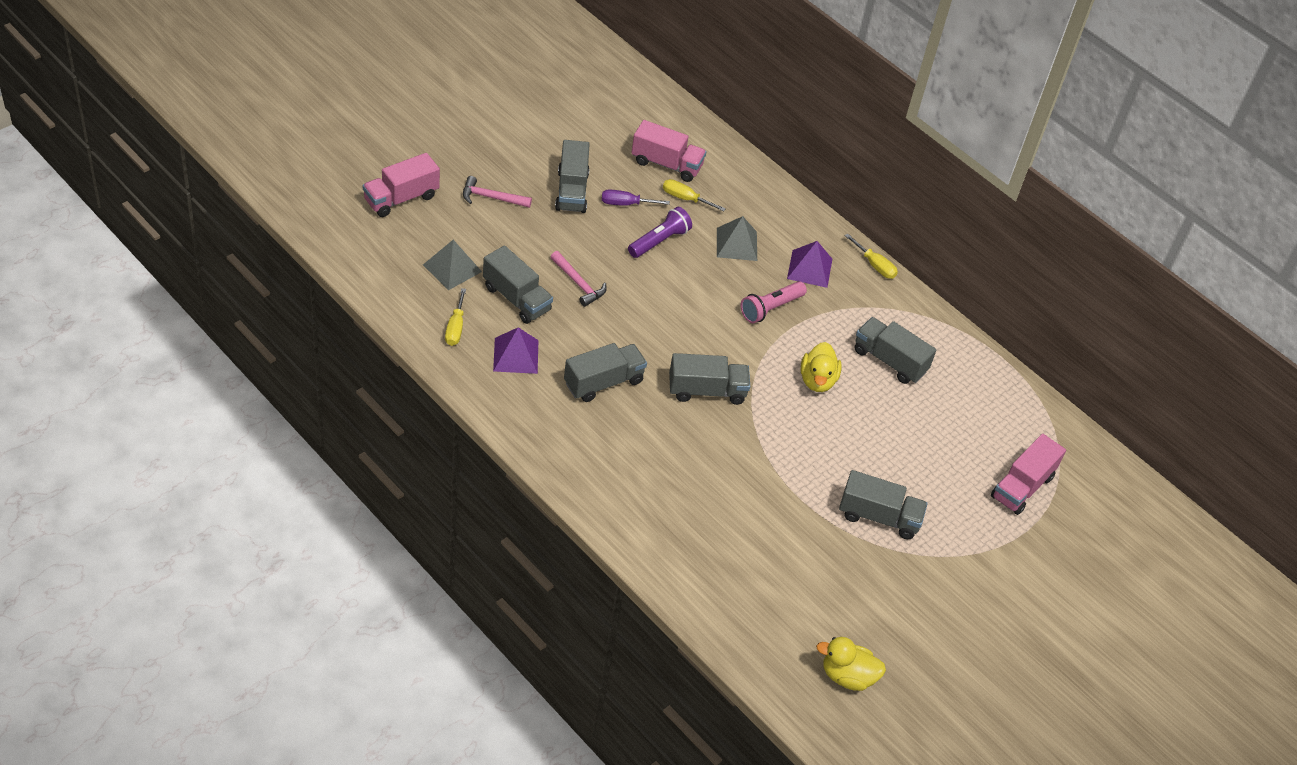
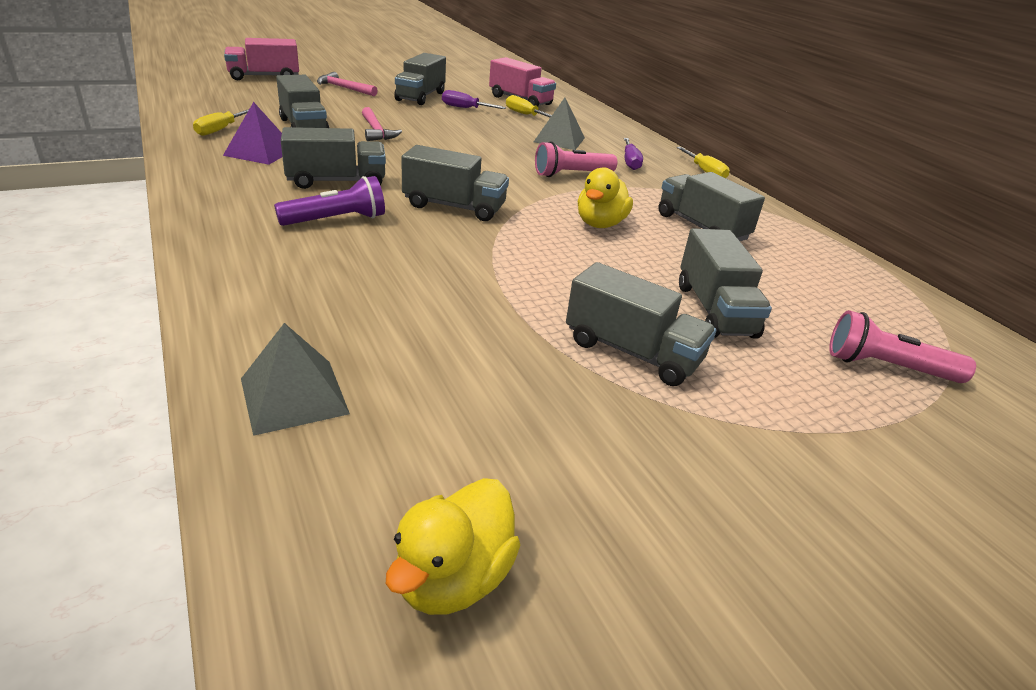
camera: 20 degrees right, 15 degrees down
(452, 268) = (263, 106): grey pyramid -> grey pyramid (294, 396)
(659, 241) = (481, 127): purple flashlight -> purple flashlight (336, 220)
(809, 268) = (630, 162): purple pyramid -> purple screwdriver
(847, 676) = (453, 578): yellow duck -> yellow duck turned 90 degrees counterclockwise
(917, 462) = (714, 310): none -> grey truck
(1022, 487) = (887, 367): pink truck -> pink flashlight

